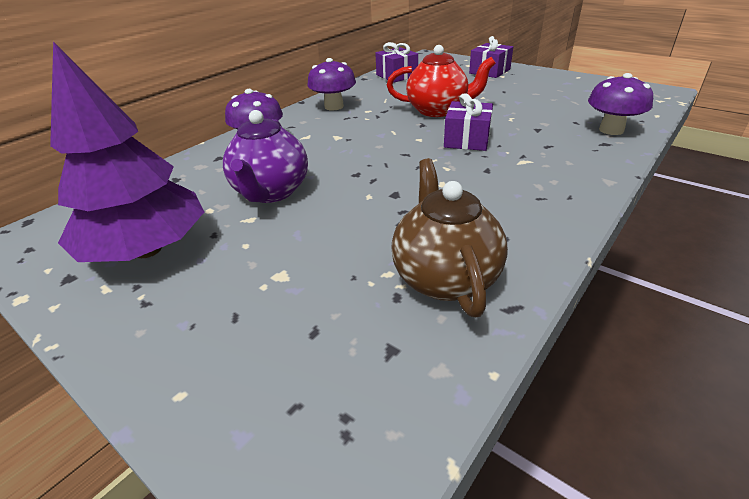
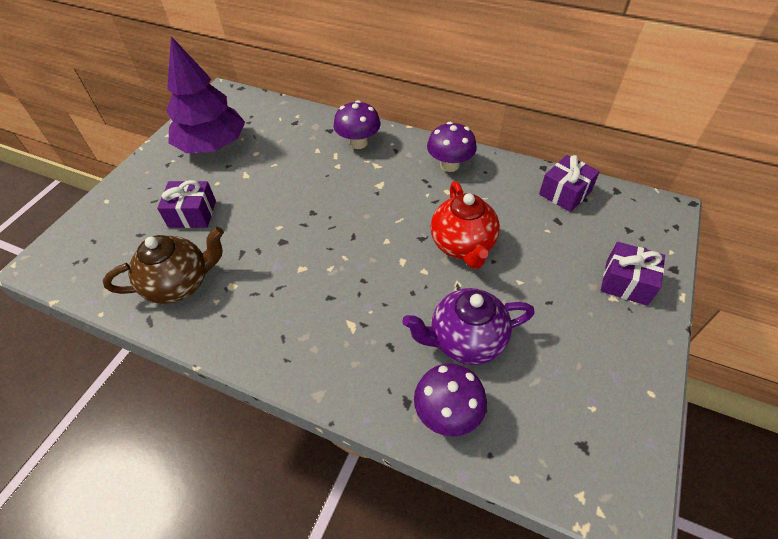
camera: 75 degrees right, 15 degrees up
(271, 192) = (280, 174): purple teapot -> purple teapot (465, 341)
(467, 140) = (392, 277): purple gift -> purple gift (192, 214)

